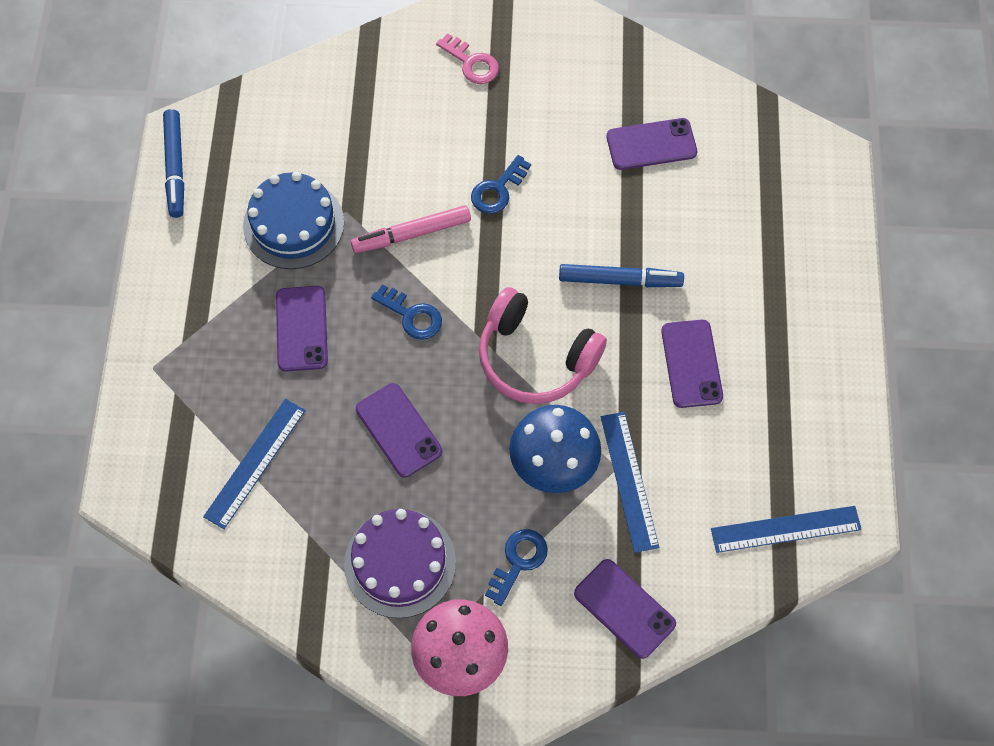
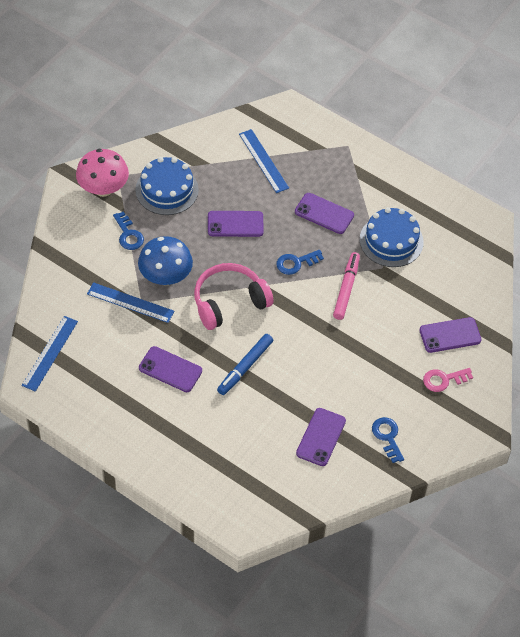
camera: 120 degrees right, 10 degrees down
(175, 167) = (466, 207): blue marker -> none
(400, 563) = (167, 189): purple cake -> blue cake
(497, 190) = (345, 343): blue key -> blue key (387, 437)
(624, 608) = (70, 262): purple phone -> purple phone (450, 335)

